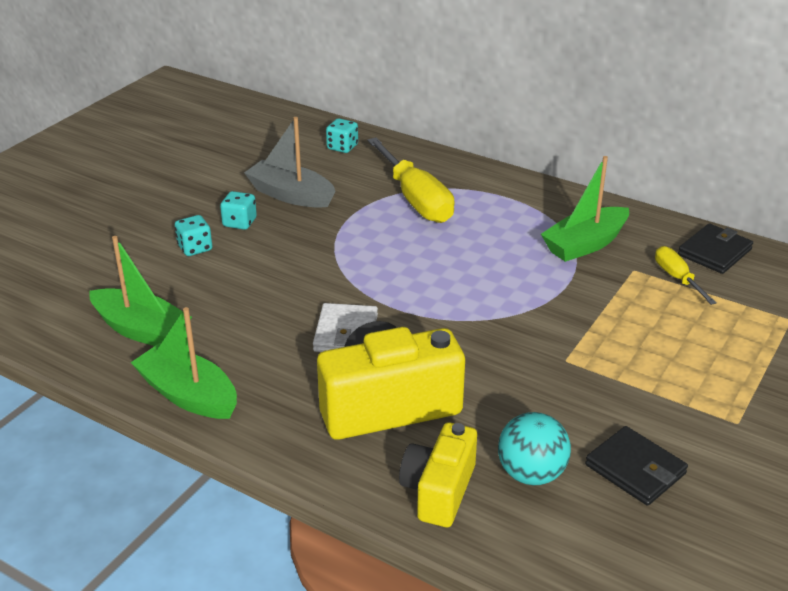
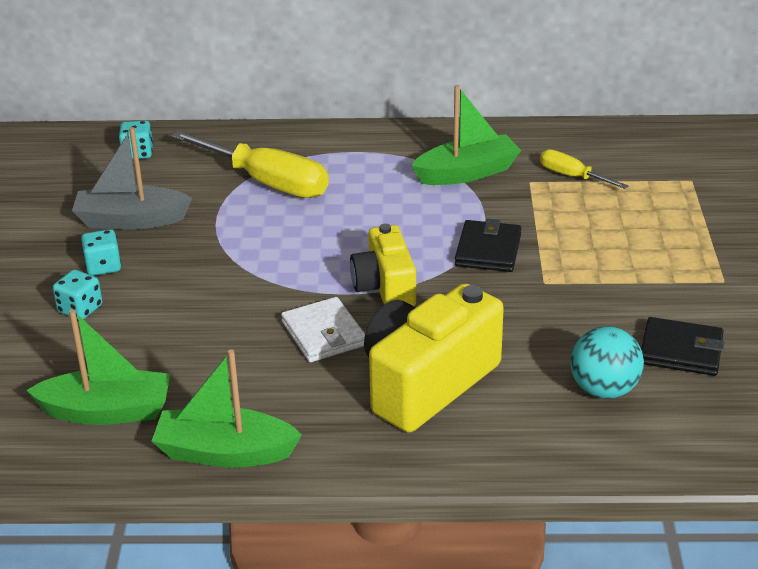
camera: 30 degrees left, 0 degrees up
(439, 490) = (542, 436): yellow camera -> yellow camera (385, 287)
(585, 244) = (467, 173): green boat -> green boat turned 135 degrees counterclockwise
(714, 252) = (582, 142): black wallet -> black wallet (488, 250)

